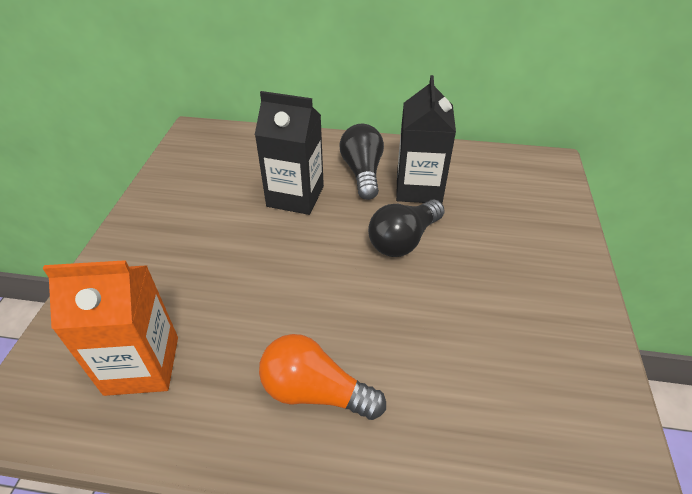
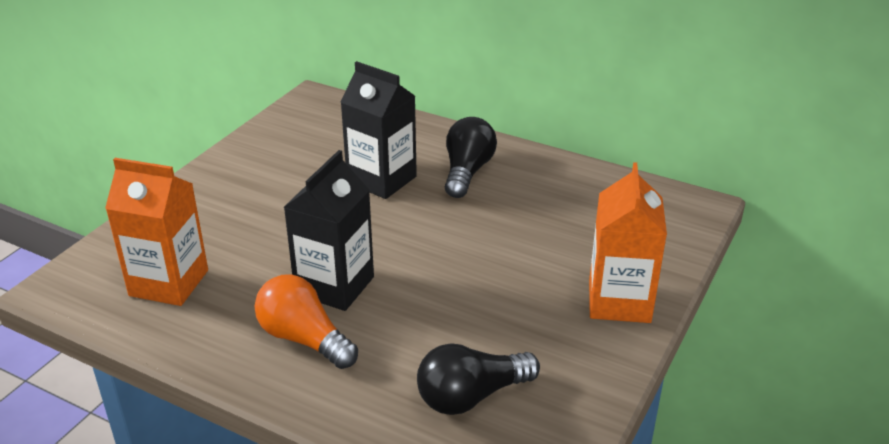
camera: 20 degrees right, 10 degrees down
(403, 240) = (468, 242): black light bulb -> black light bulb (471, 396)
(418, 188) = (519, 199): black carton -> black carton (334, 286)
(557, 265) = (619, 301): none -> orange carton

